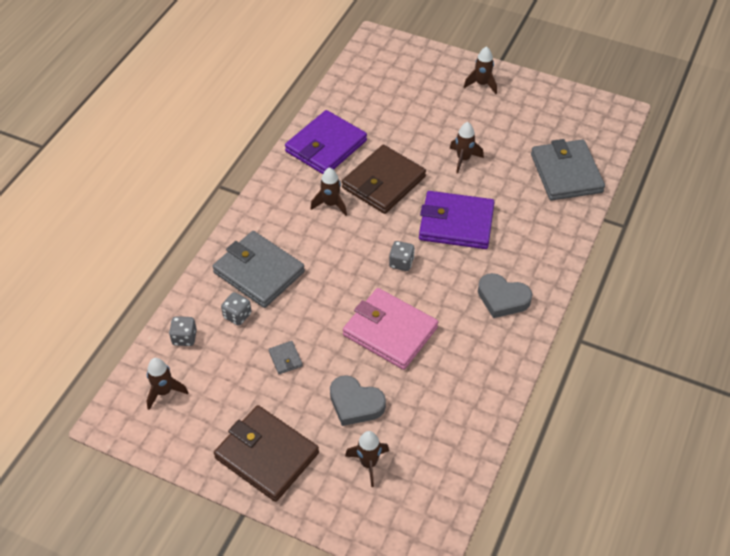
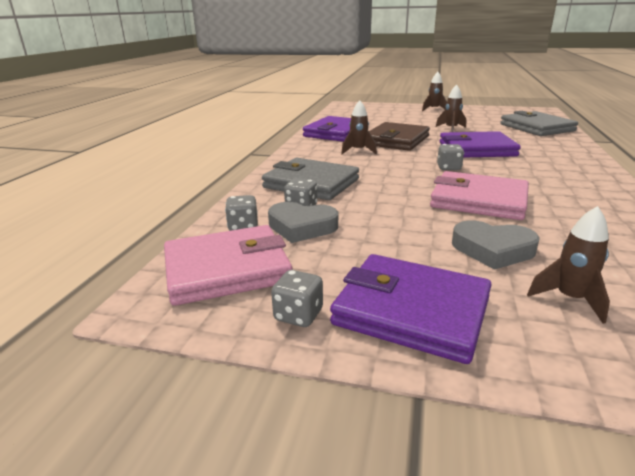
camera: 10 degrees left, 25 degrees down
(164, 392) = (227, 269): brown rocket -> pink wallet
(199, 446) = (298, 315): none -> grey dice
(267, 455) = (411, 311): brown wallet -> purple wallet
(285, 359) = (376, 228): grey wallet -> none
(502, 298) = (566, 175): grey heart -> grey heart (301, 227)

